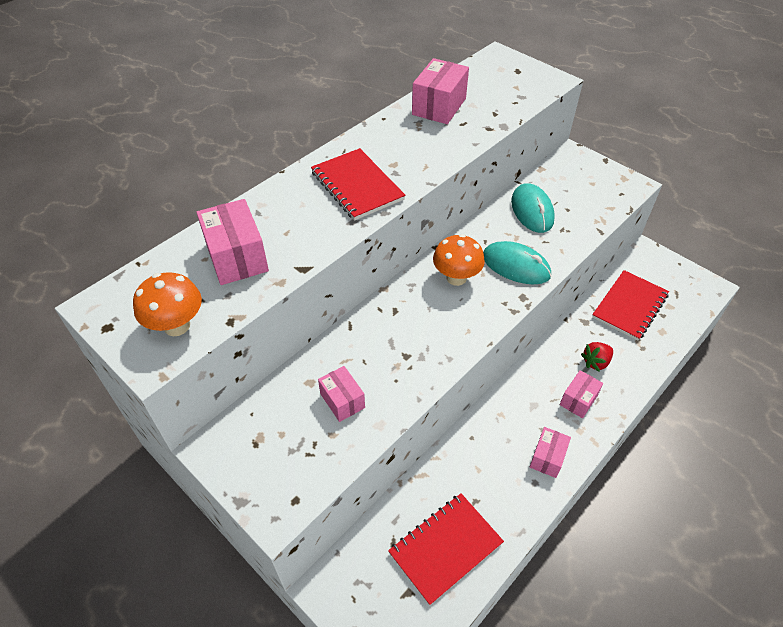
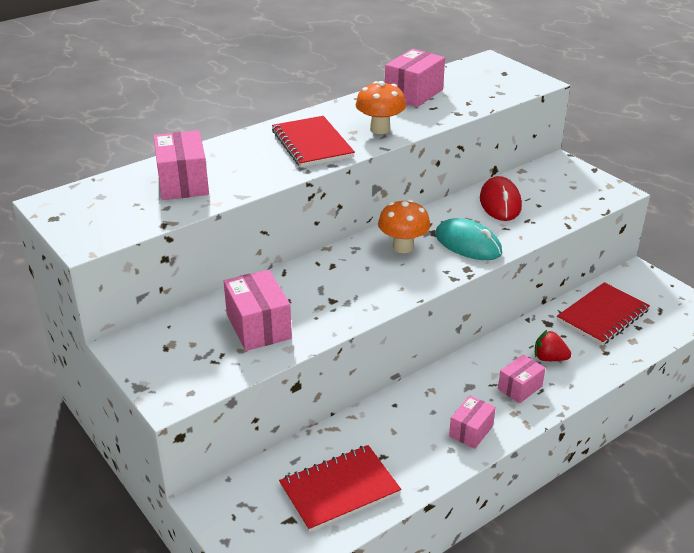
camera: 10 degrees right, 15 degrees down
(177, 326) = (115, 223): orange mushroom -> orange mushroom (380, 129)
(342, 400) = (258, 326): pink box -> pink box, size x1.61
(532, 210) = (500, 203): turquoise mouse -> red mouse
(595, 362) = (549, 358): red strawberry -> red strawberry turned 45 degrees clockwise

